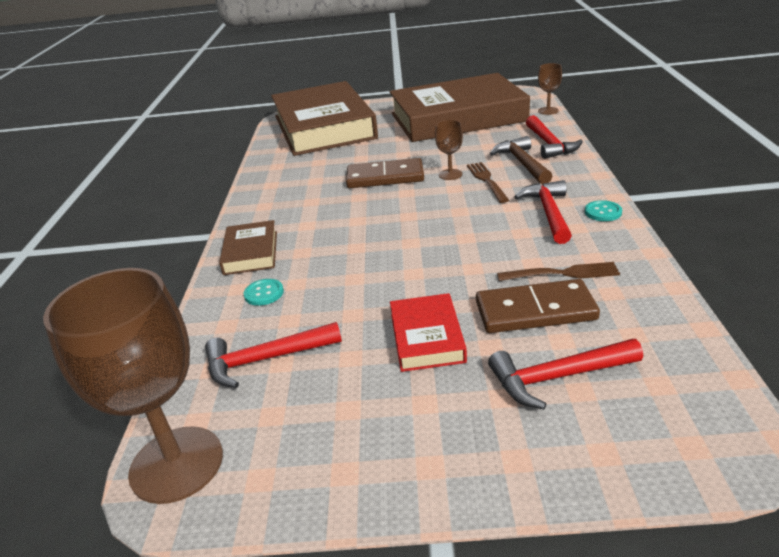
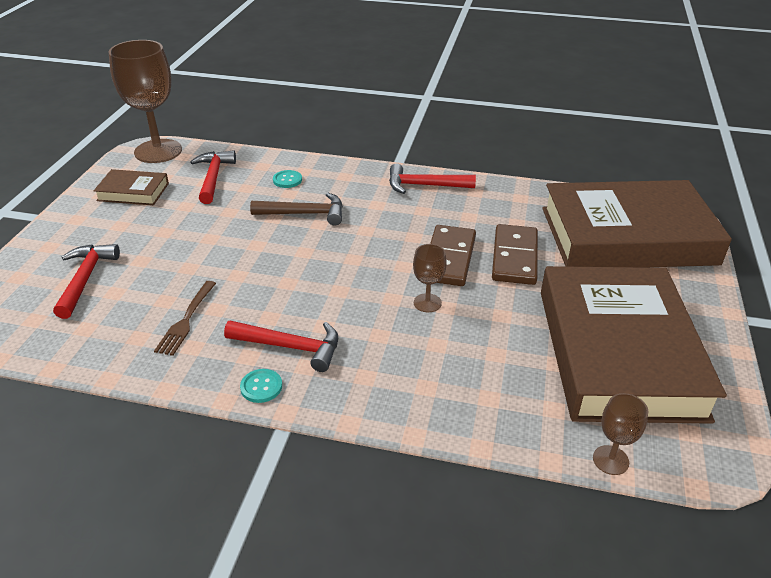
camera: 100 degrees right, 5 degrees up
(251, 252) = (350, 177): brown book -> brown book (133, 192)
(427, 337) = (175, 236): red book -> none
(487, 181) = (394, 325): brown fork -> none
(522, 163) = (423, 366): brown hammer -> brown hammer (305, 214)
(535, 310) = (155, 290): brown domino -> brown domino (515, 257)
(549, 144) = (470, 412): red hammer -> red hammer (424, 185)

